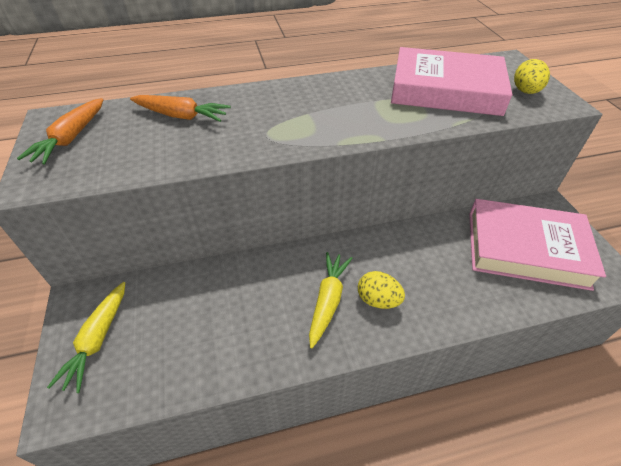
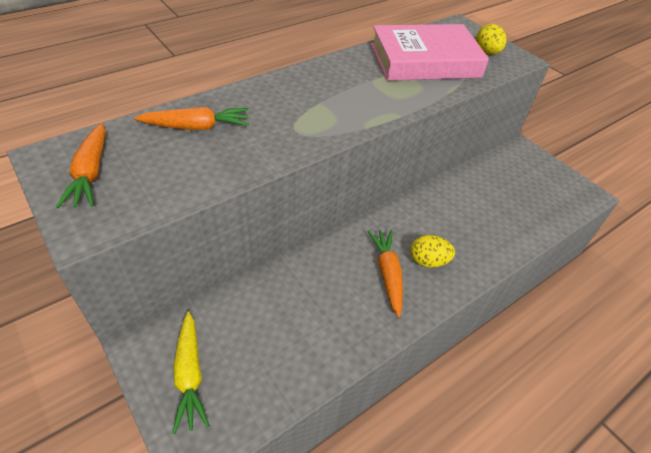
camera: 25 degrees left, 0 degrees up
(328, 301) = (387, 274): yellow carrot -> orange carrot
(526, 249) = (519, 188): pink book -> none

